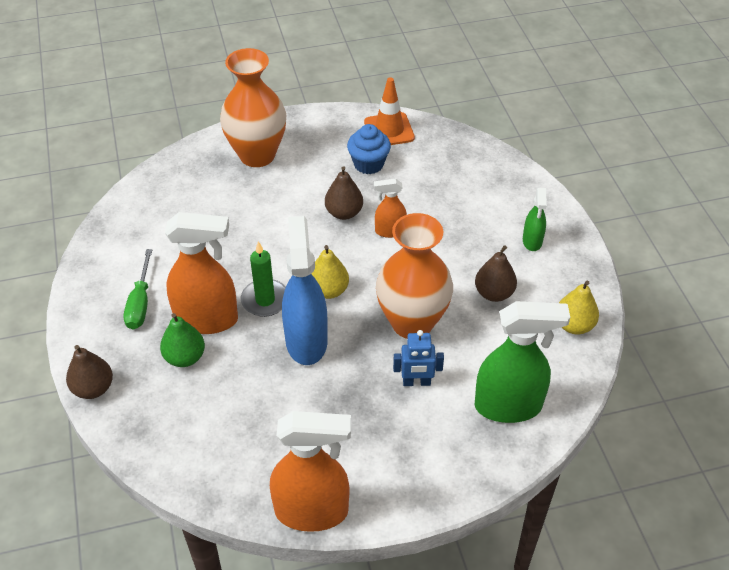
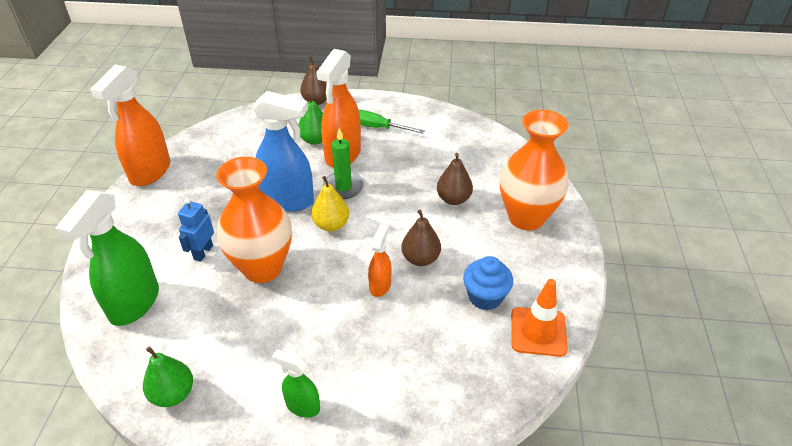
camera: 110 degrees right, 5 degrees down
(494, 293) = (255, 341): brown pear -> brown pear (453, 199)
(574, 325) = (173, 394): yellow pear -> green pear

